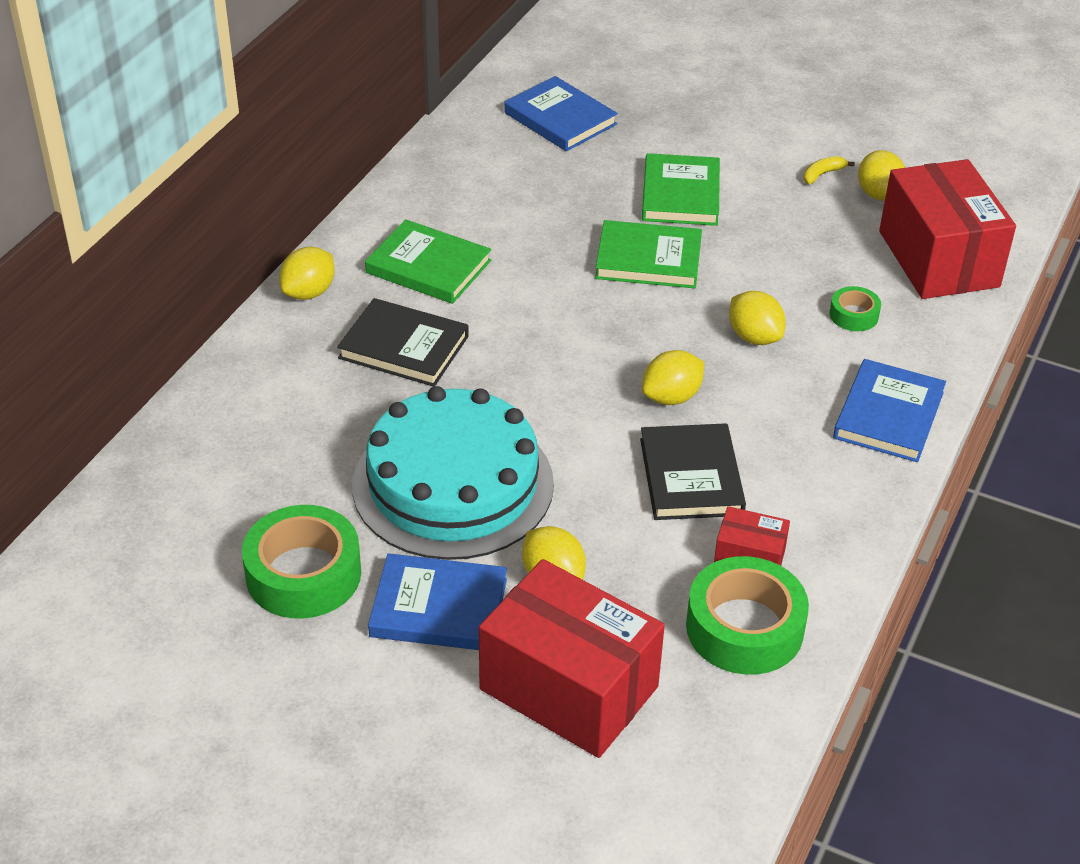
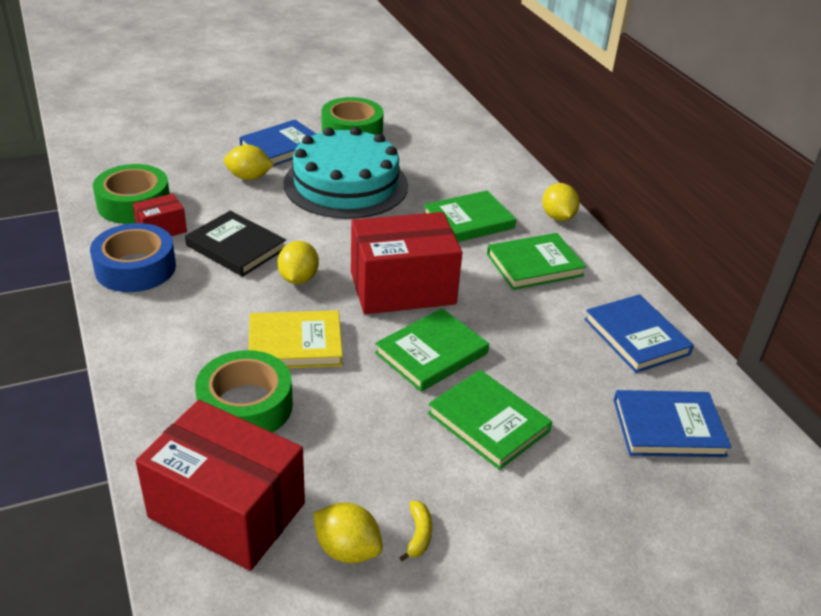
camera: 130 degrees right, 5 degrees down
(403, 347) = (468, 221): black book -> green book
(569, 688) = (192, 151): red box -> red box (402, 288)
(754, 337) = (295, 344): yellow lemon -> yellow book
(827, 520) = (135, 268): none -> blue tape
(854, 315) = (245, 405): green tape -> green tape, size x2.00
(889, 415) = (151, 347): blue book -> blue book (636, 337)

